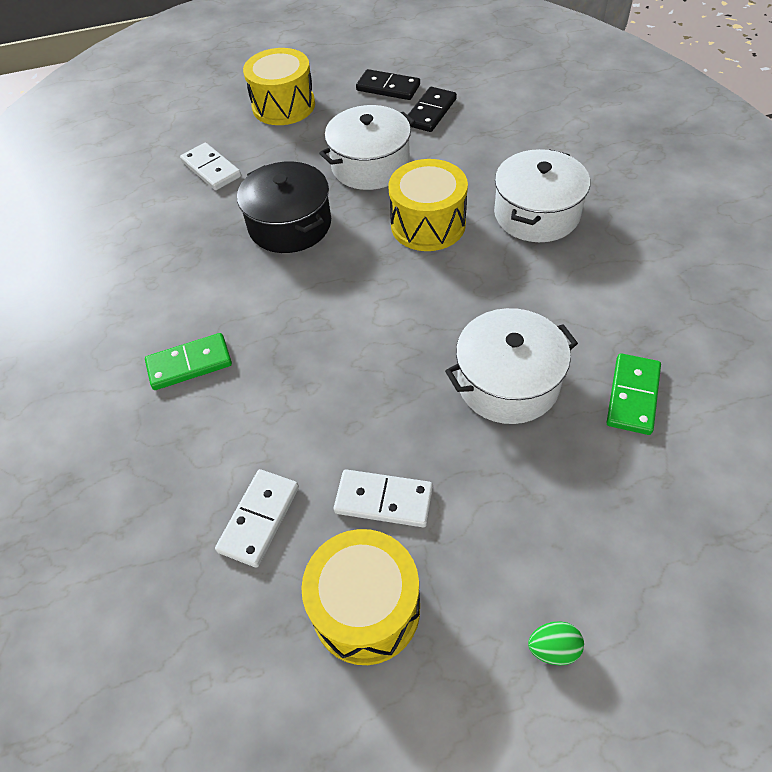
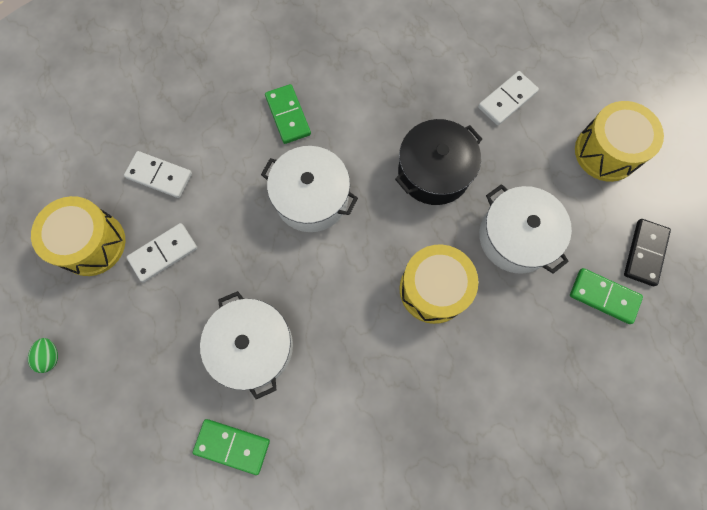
camera: 85 degrees right, 20 degrees up
(384, 500) = (163, 253): white domino -> white domino turned 45 degrees clockwise
(430, 112) = (603, 296): black domino -> green domino
(536, 214) = (447, 392): white pot -> white pot (311, 198)

